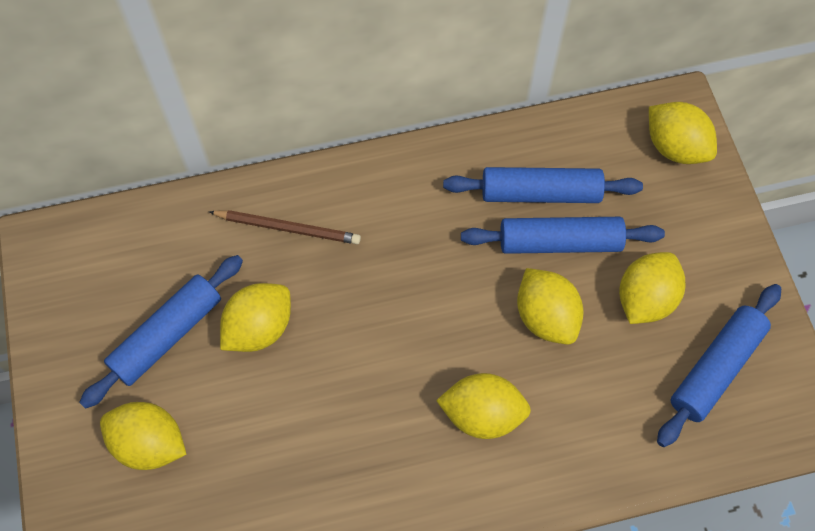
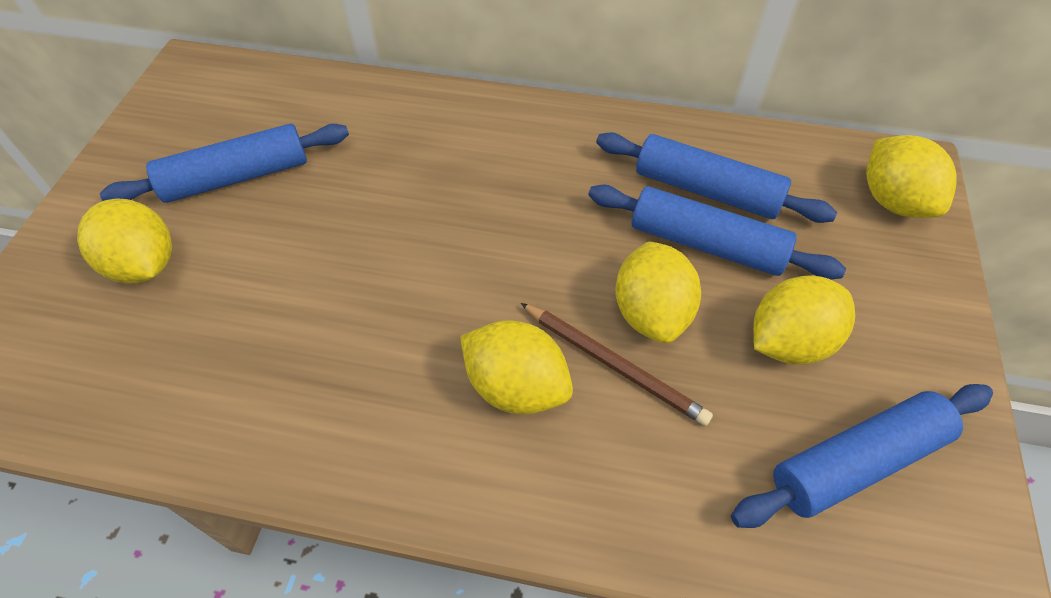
camera: 25 degrees right, 10 degrees down
(259, 328) = (328, 204): yellow lemon -> none
(287, 228) = (416, 130): brown pencil -> brown pencil (613, 364)

